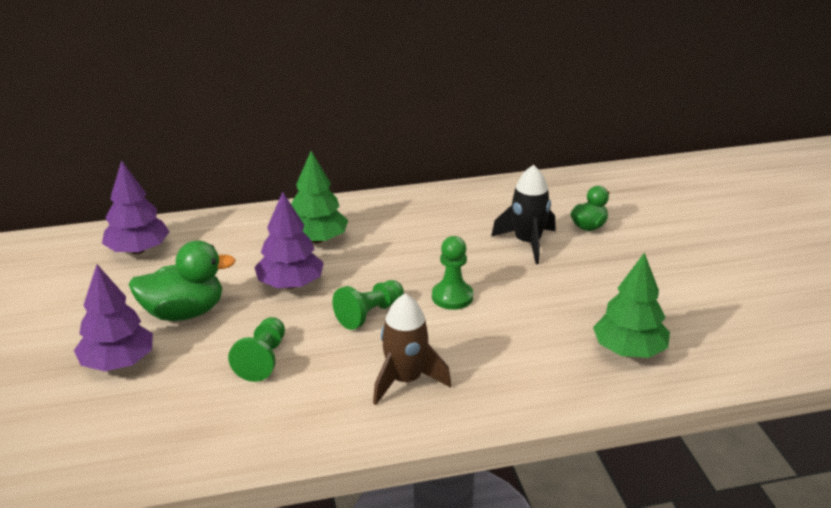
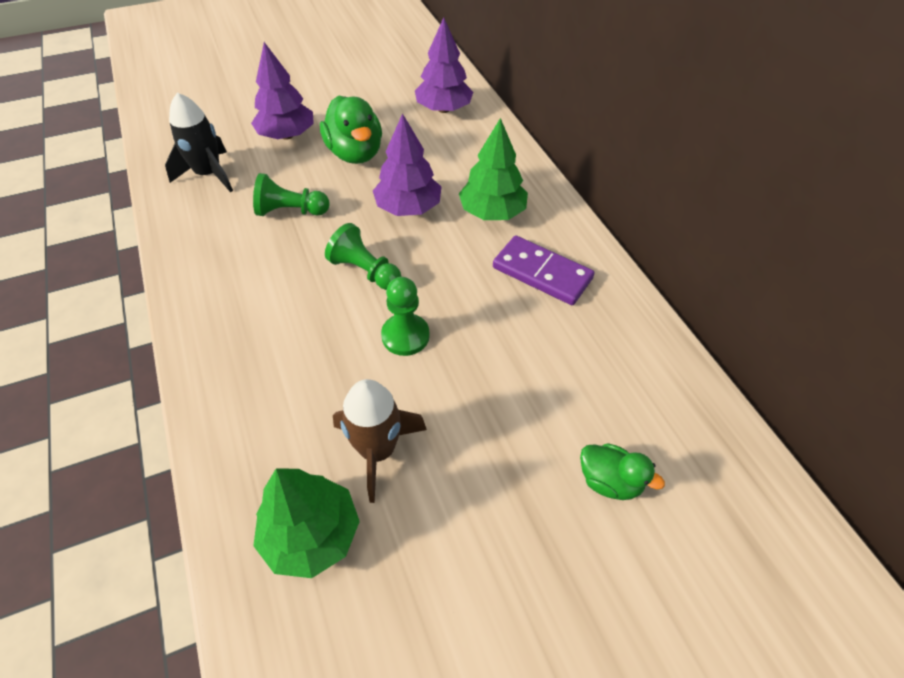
camera: 80 degrees right, 20 degrees up
(400, 225) = (542, 273): none -> purple domino
(405, 380) = (258, 313): brown rocket -> brown rocket (377, 450)
(527, 243) = (541, 404): black rocket -> black rocket (209, 174)

